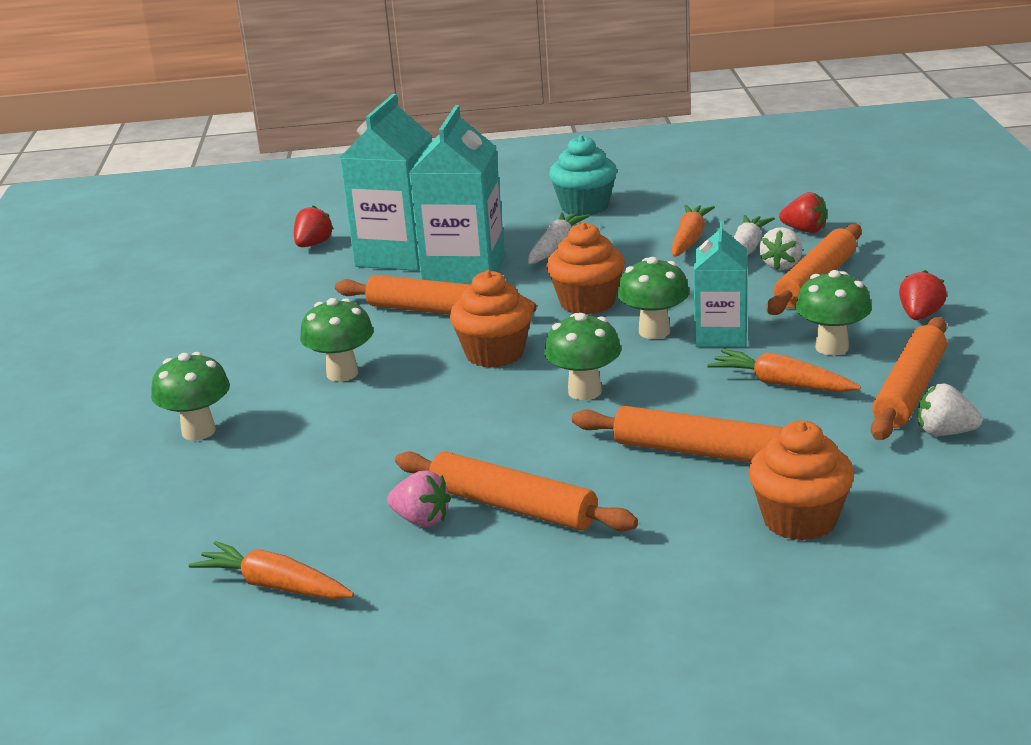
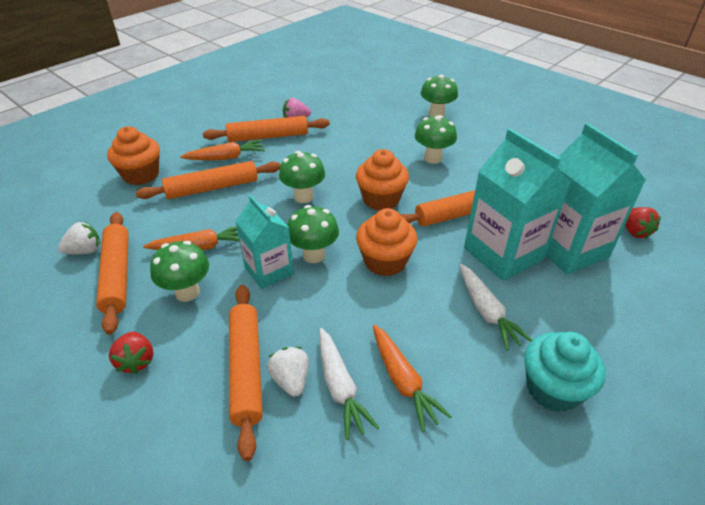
camera: 135 degrees right, 15 degrees up
(275, 586) = (313, 89): orange carrot -> orange carrot (226, 158)
(805, 230) = (315, 462): red strawberry -> none

